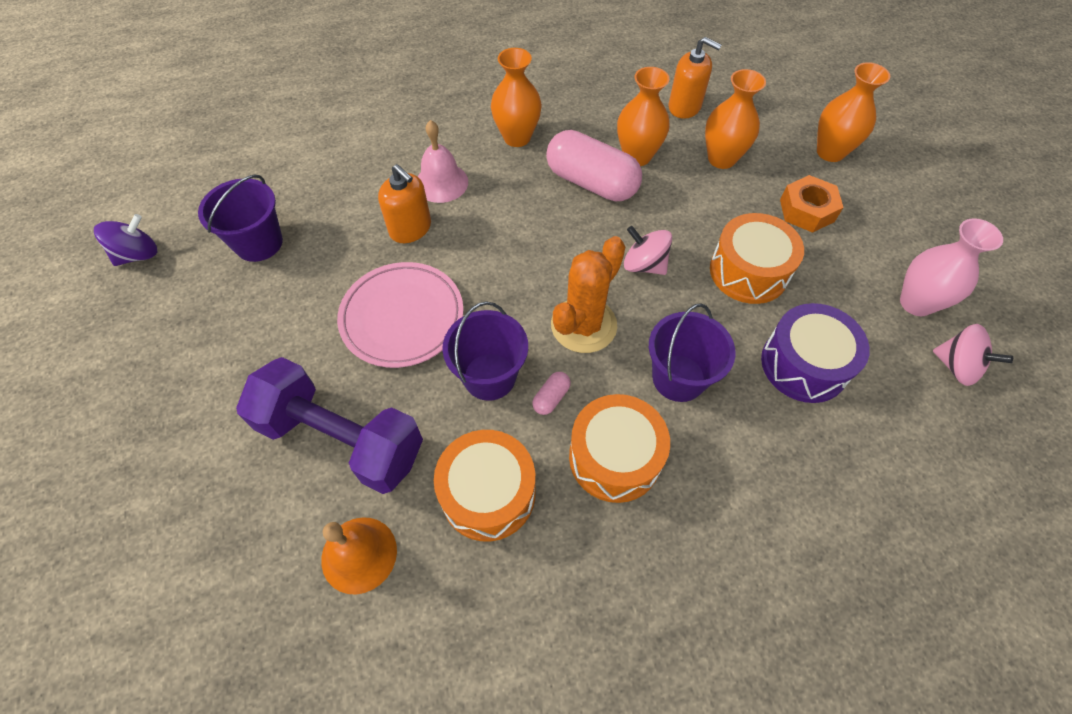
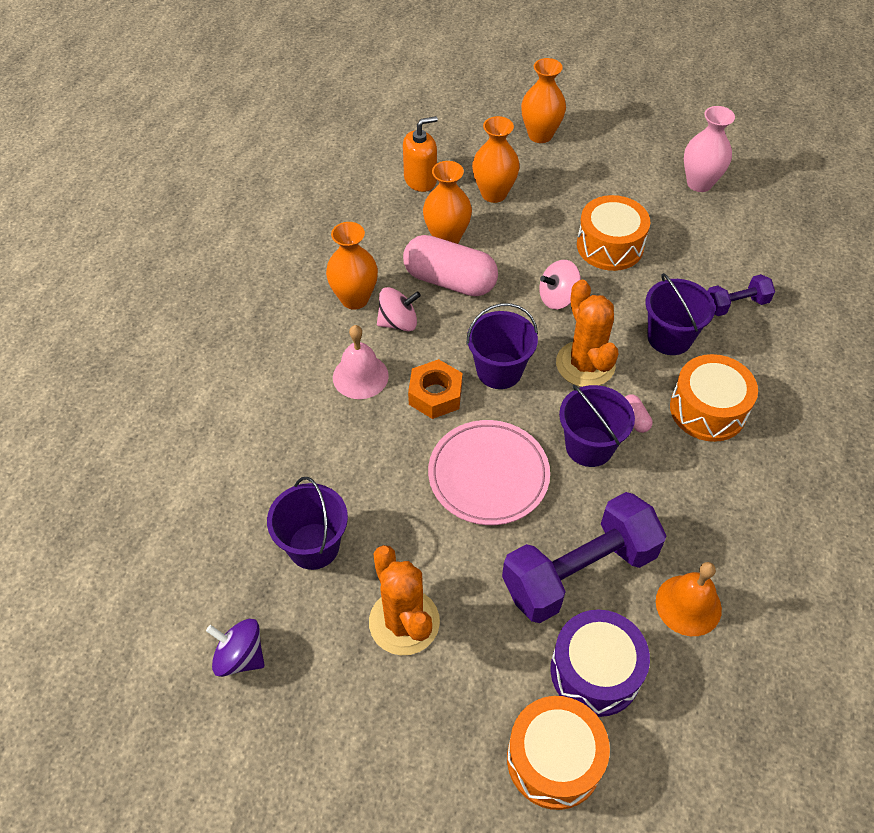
camera: 55 degrees left, 5 degrees down
(138, 255) = (240, 656): purple spinning top -> purple spinning top turned 60 degrees counterclockwise
(219, 337) = (404, 622): none -> orange cactus
(410, 228) = (395, 424): orange soap dispenser -> none
(488, 493) = (689, 498): orange drum -> orange drum (554, 759)
(522, 266) = (499, 371): none -> purple bucket
(591, 183) = (450, 281): pink capsule -> pink capsule turned 45 degrees clockwise
(779, 417) = (735, 305): none -> purple dumbbell
(804, 364) = (705, 267): purple drum -> purple drum (595, 671)
(807, 210) = (582, 182): orange nut -> orange nut (435, 395)
(956, 366) = (758, 199): pink spinning top -> pink spinning top (398, 322)

